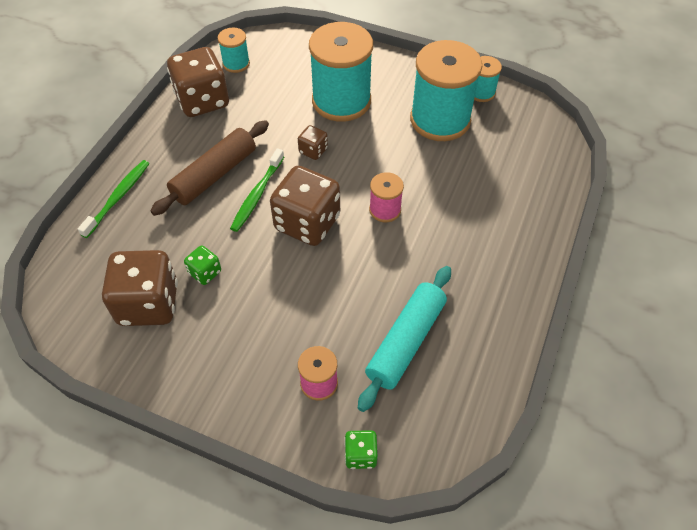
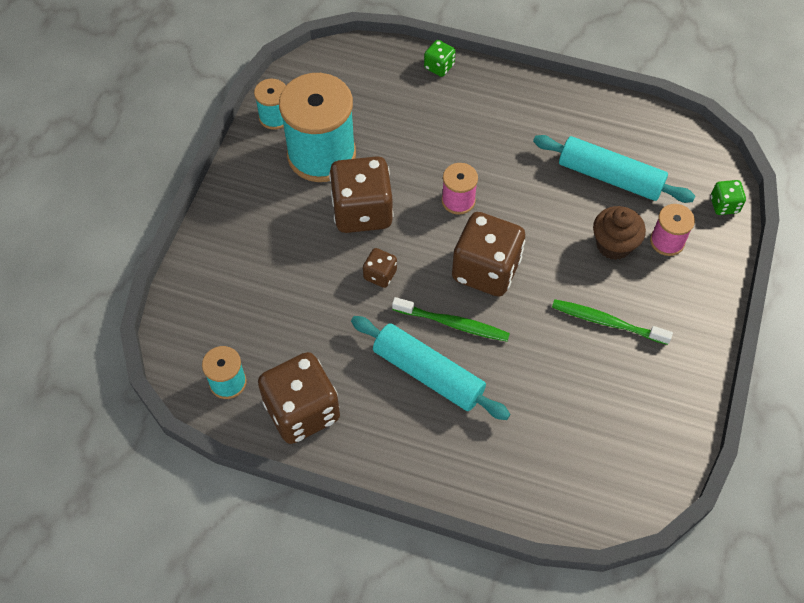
camera: 95 degrees left, 5 degrees up
(118, 197) = (476, 475): green toothbrush -> green toothbrush (607, 322)
(148, 304) = (615, 406): brown dice -> brown dice (362, 211)
(205, 272) = (566, 358): green dice -> green dice (439, 66)
(214, 175) = (428, 373): brown rolling pin -> turquoise rolling pin
(321, 331) = (614, 245): none -> brown cupcake
(341, 101) = (295, 253): turquoise spool -> none

